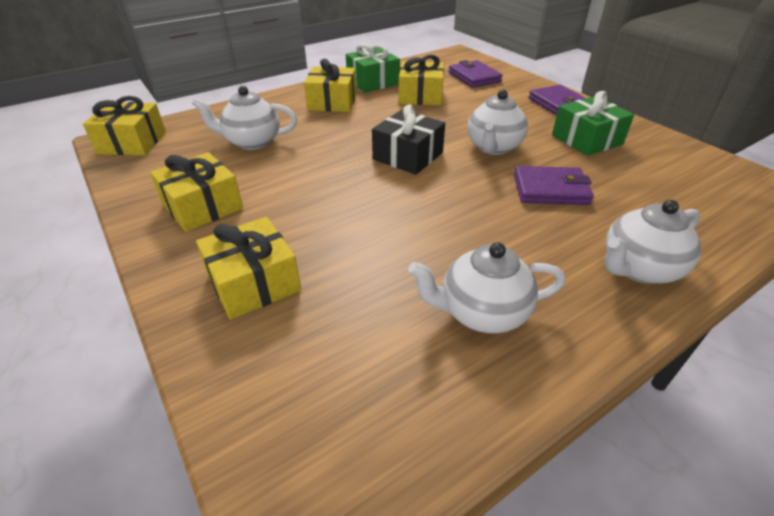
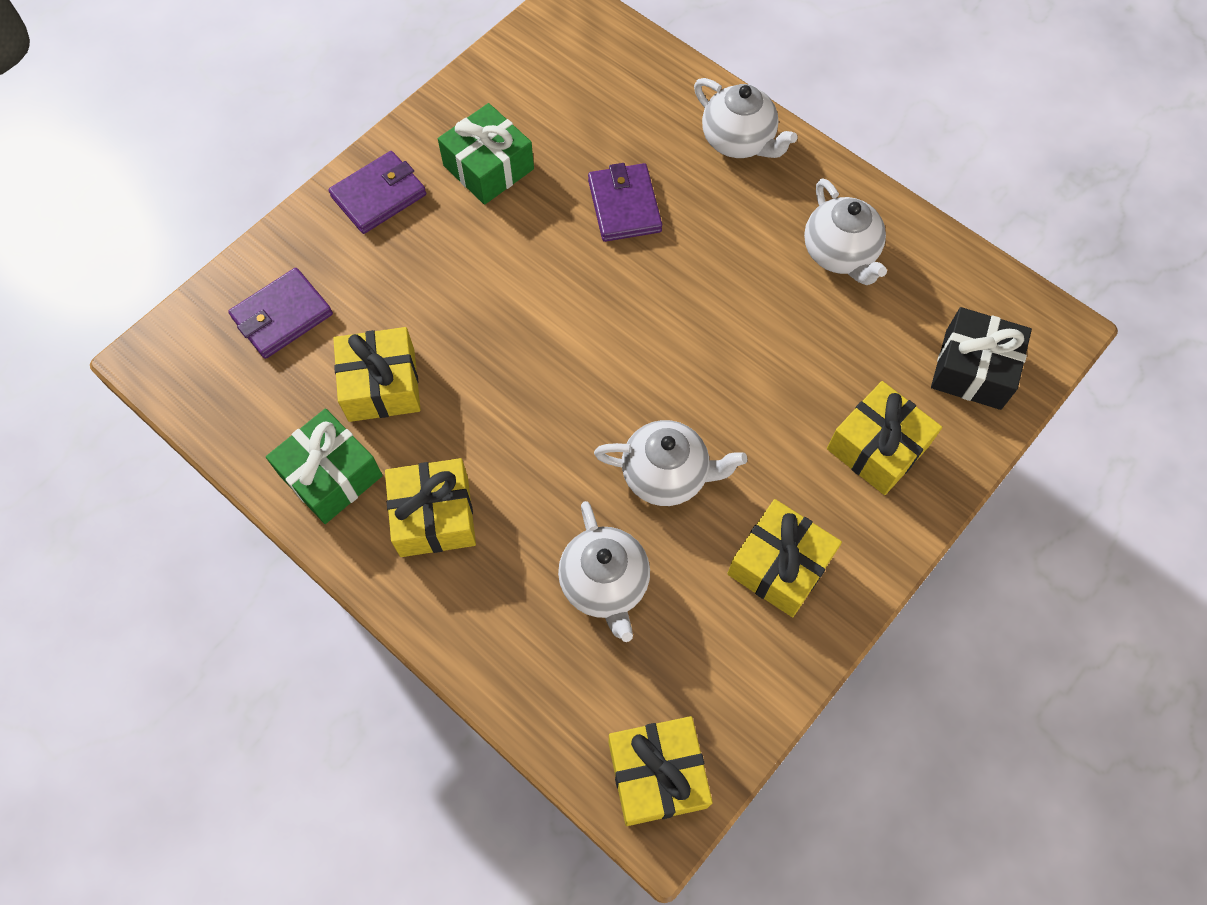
camera: 105 degrees left, 25 degrees up
(408, 156) = (588, 363): black gift -> black gift (973, 369)
(493, 147) = (537, 268): white teapot -> white teapot (666, 475)

